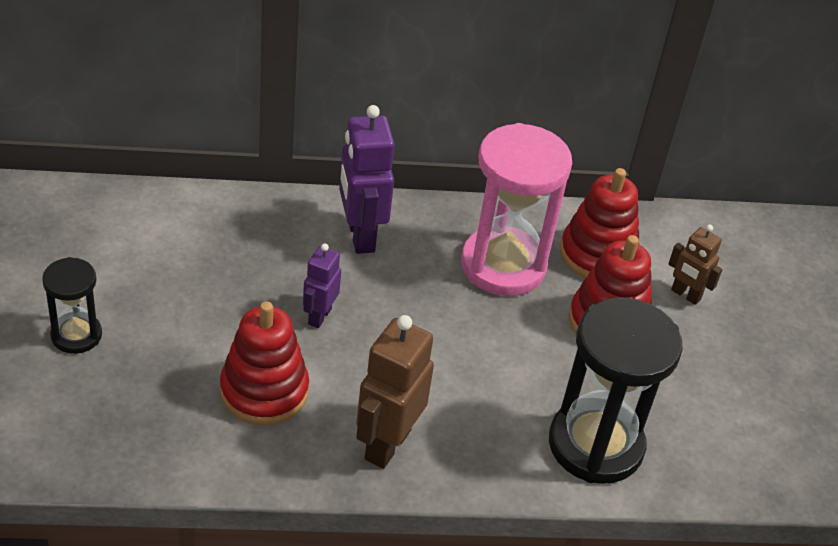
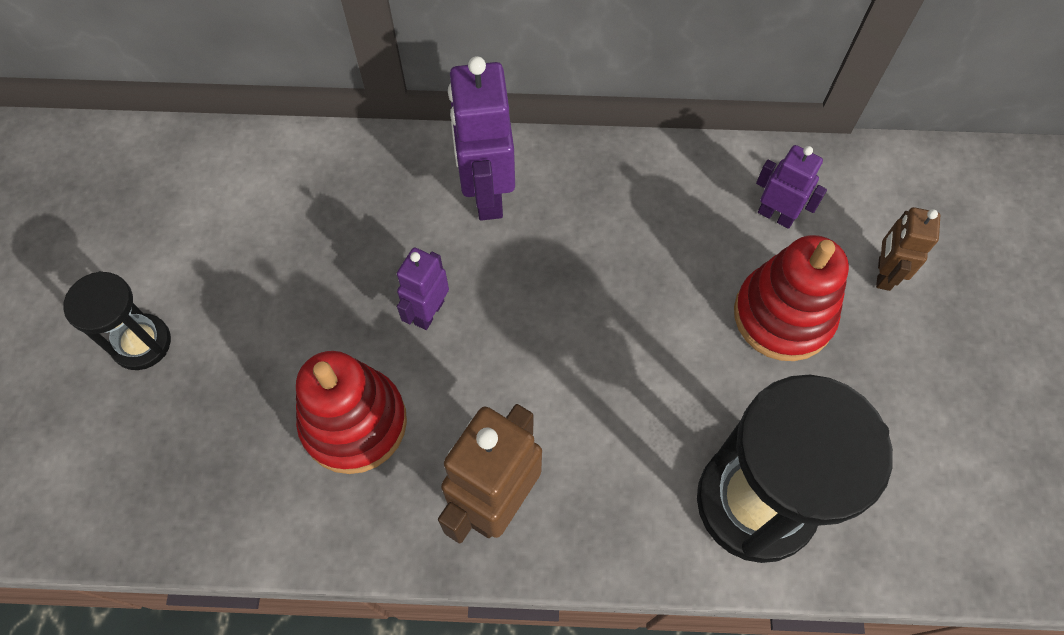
camera: 10 degrees right, 20 degrees up
(503, 265) = (657, 234): pink hourglass -> none
(597, 254) = (776, 215): red stacking toy -> purple robot
(685, 295) = (883, 273): brown robot -> brown robot turned 60 degrees clockwise

